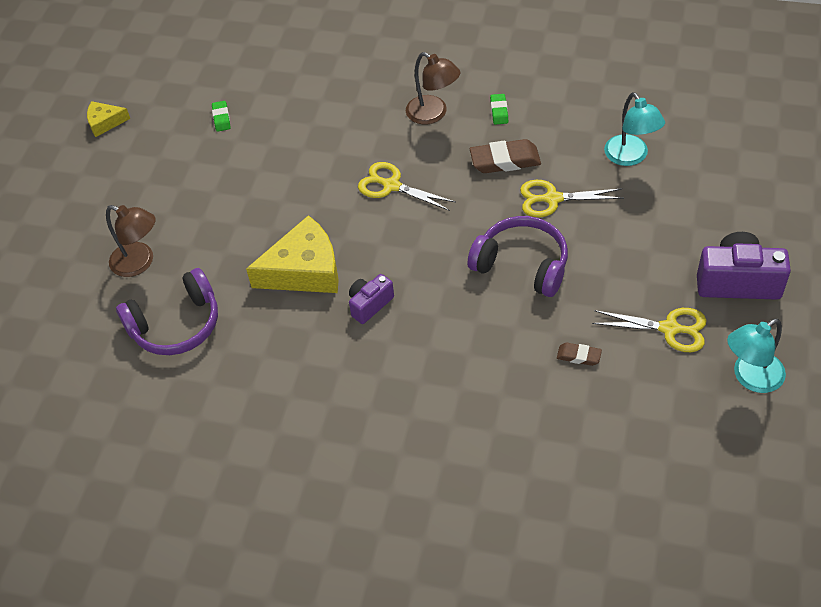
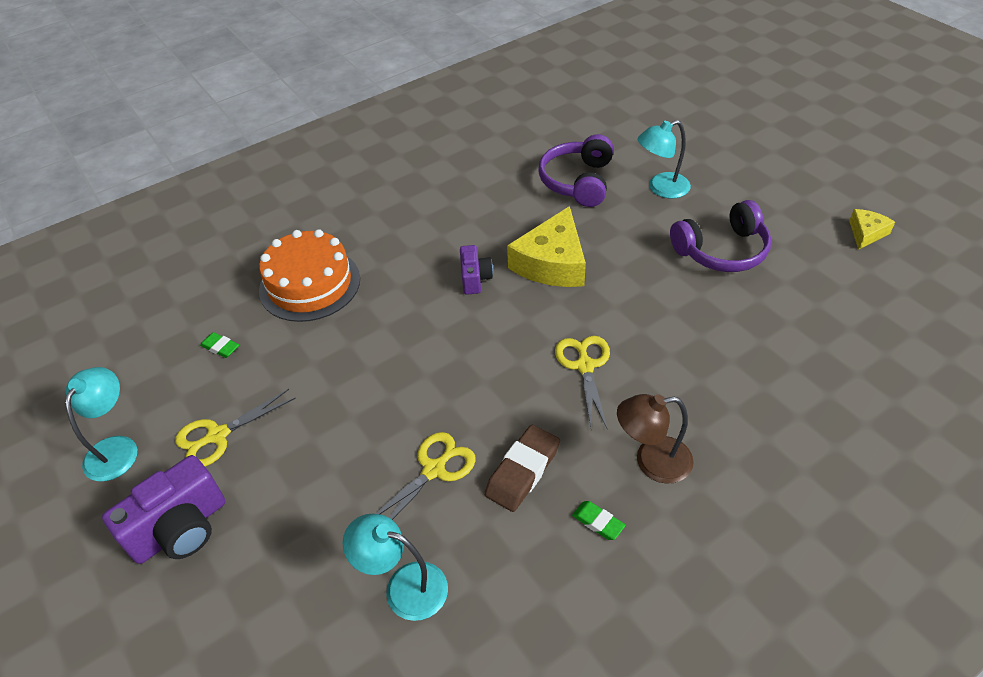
camera: 130 degrees right, 5 degrees down
(140, 263) = (661, 188): brown lamp -> turquoise lamp
(221, 118) = (802, 304): green eraser -> green eraser (220, 347)
(391, 186) = (585, 366): yellow scissors -> yellow scissors turned 75 degrees counterclockwise
(491, 411) = (310, 284): none -> orange cake
(522, 265) = (395, 390): purple headphones -> purple headphones (722, 250)
(578, 356) = (278, 360): brown eraser -> none

